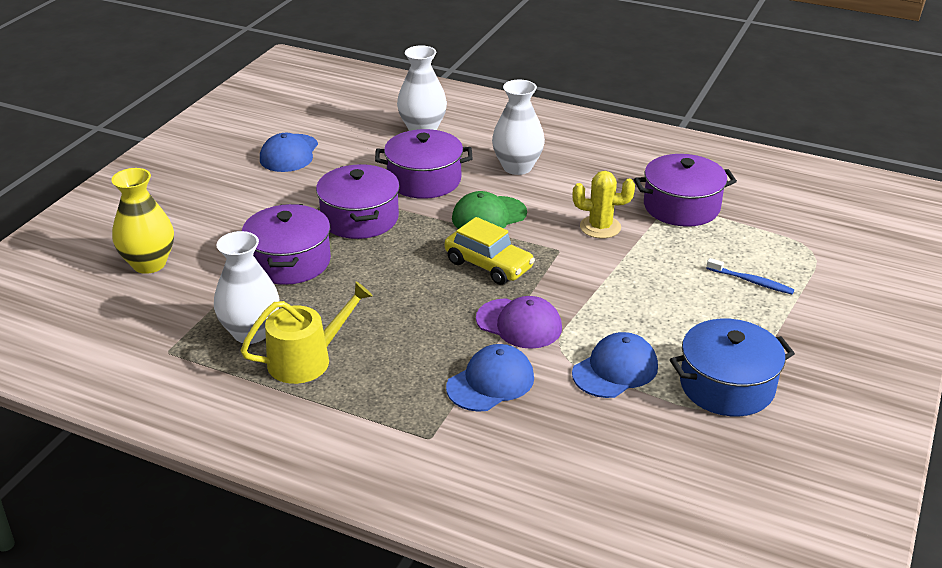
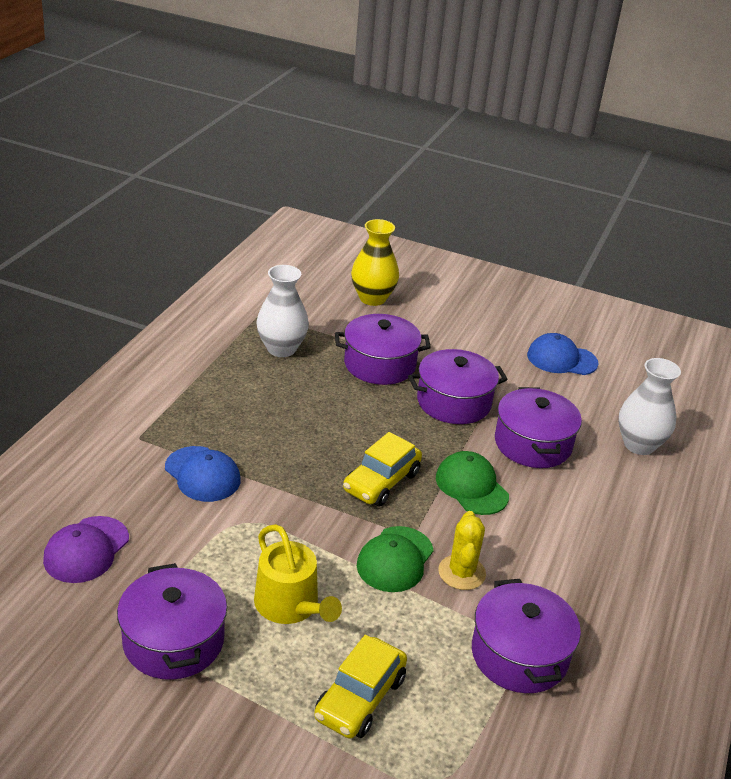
camera: 85 degrees right, 0 degrees up
(307, 359) = (245, 376): yellow watering can -> yellow watering can (290, 606)
(517, 167) = (577, 514): white vase -> none
(519, 324) = (285, 497): purple cap -> purple cap (86, 550)
(592, 260) = (395, 559): none -> green cap
(615, 370) = (209, 557): blue cap -> none
(727, 386) = (173, 641): blue pot -> purple pot
(751, 281) = (360, 698): blue toothbrush -> yellow car

